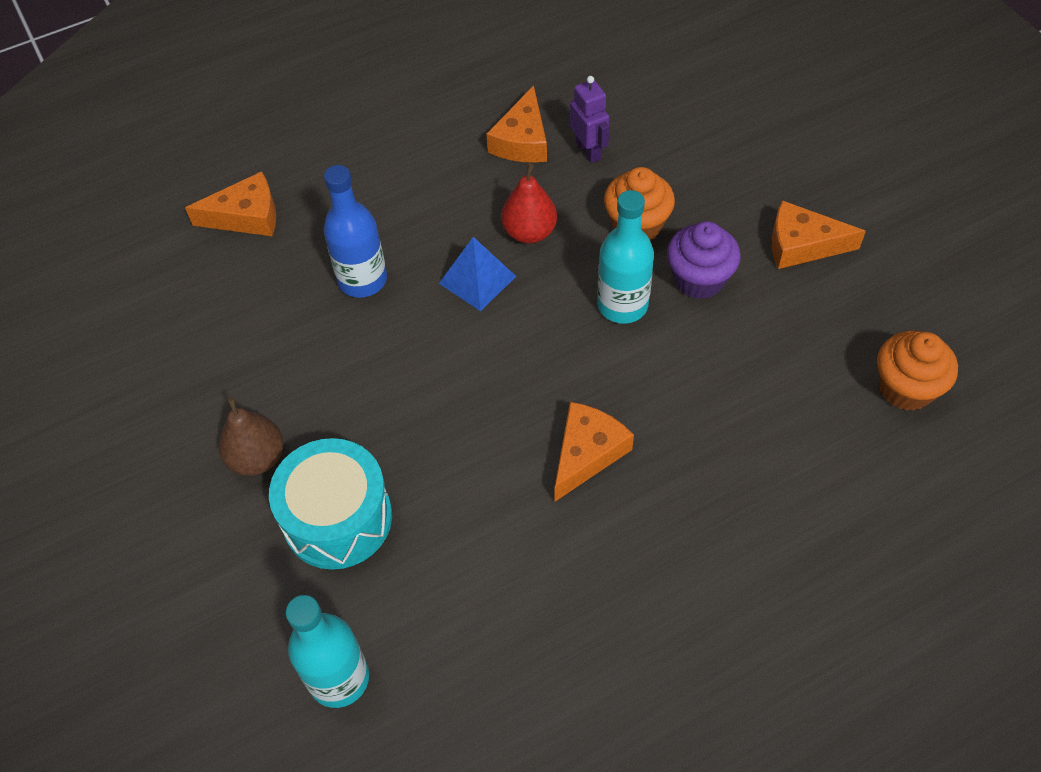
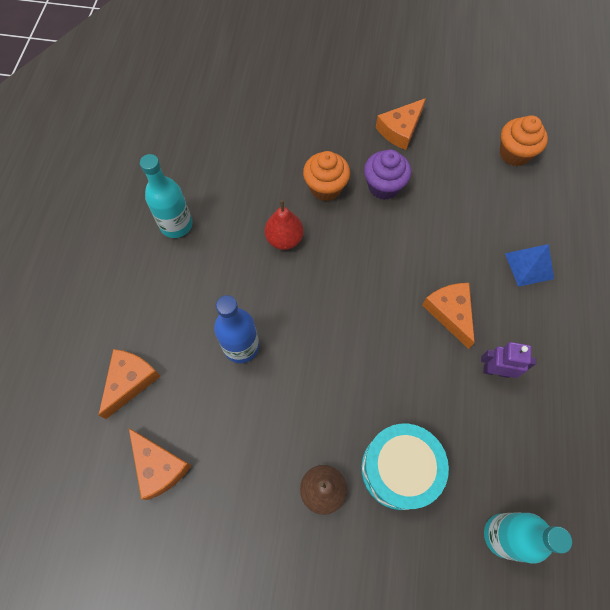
camera: 55 degrees left, 10 degrees up
(477, 279) = (294, 287): blue pyramid -> blue pyramid (529, 266)
(522, 140) = (216, 197): orange cheese -> orange cheese (159, 466)
(588, 151) = (254, 173): purple robot -> purple robot (496, 371)
(622, 305) = (371, 231): turquoise bottle -> turquoise bottle (176, 225)

